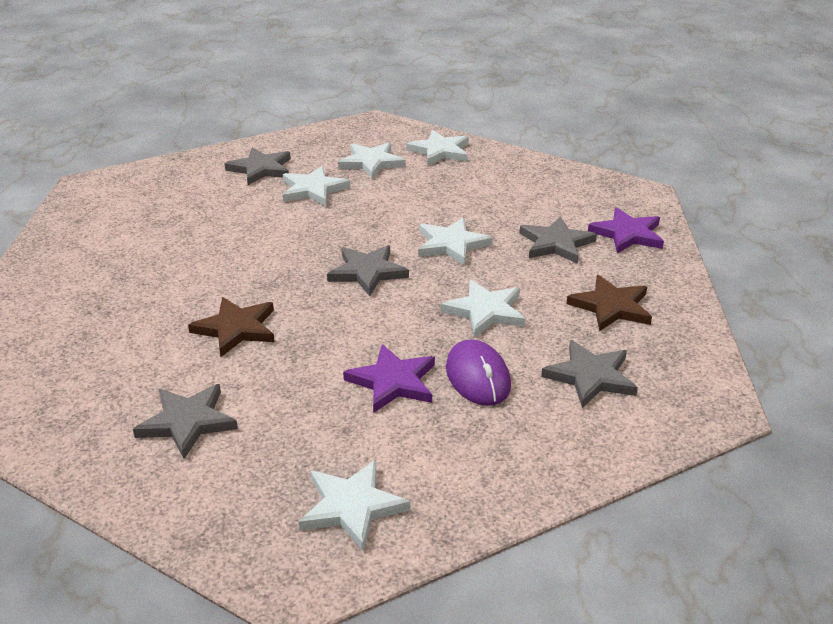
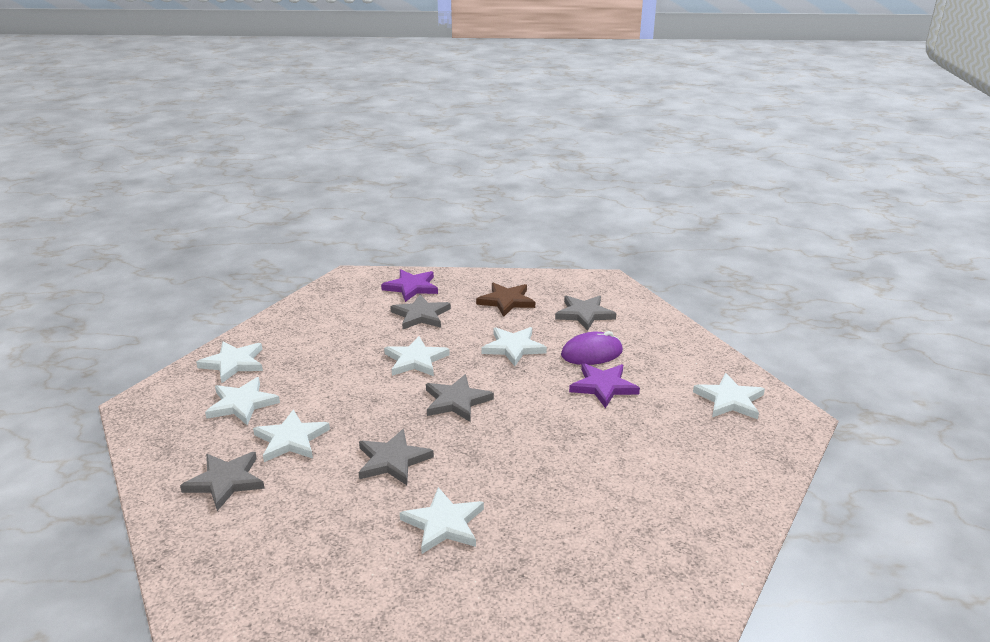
camera: 90 degrees left, 5 degrees down
(171, 270) = (444, 524): none -> white star
(187, 422) = (671, 480): grey star -> grey star (392, 460)
(236, 329) = (544, 468): brown star -> none

